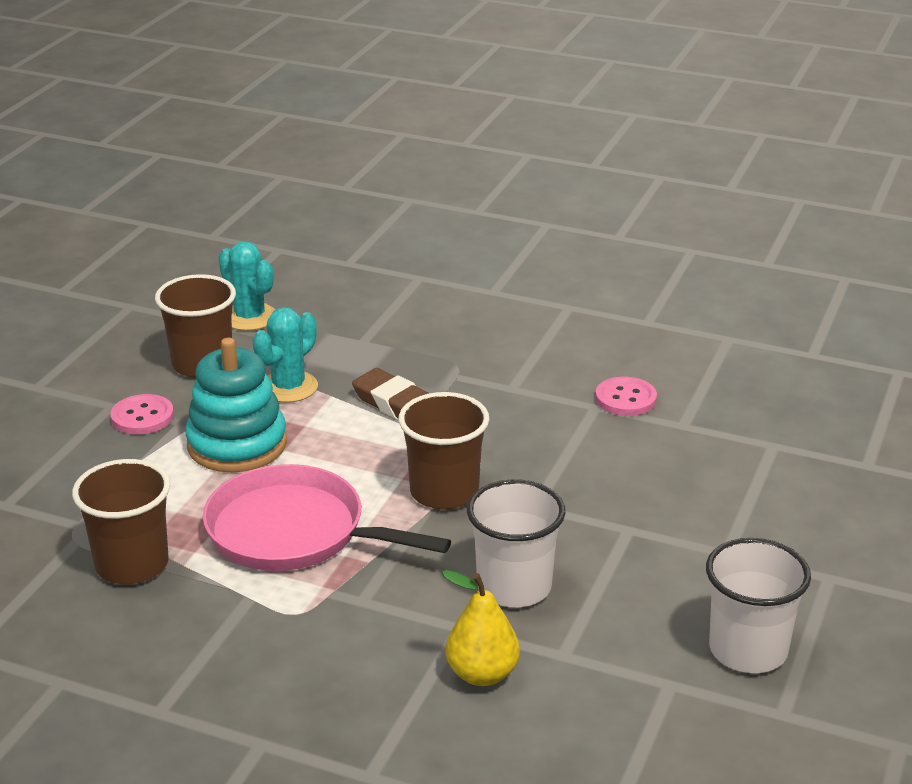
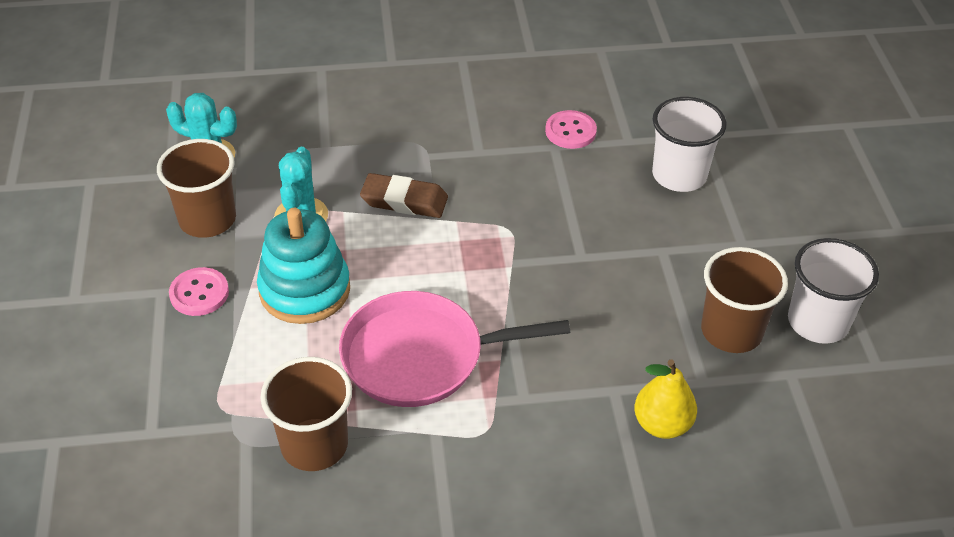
camera: 30 degrees left, 15 degrees up
(444, 492) = (506, 270): brown cup -> brown cup (731, 331)
(514, 587) = (624, 336): white cup -> white cup (679, 175)

